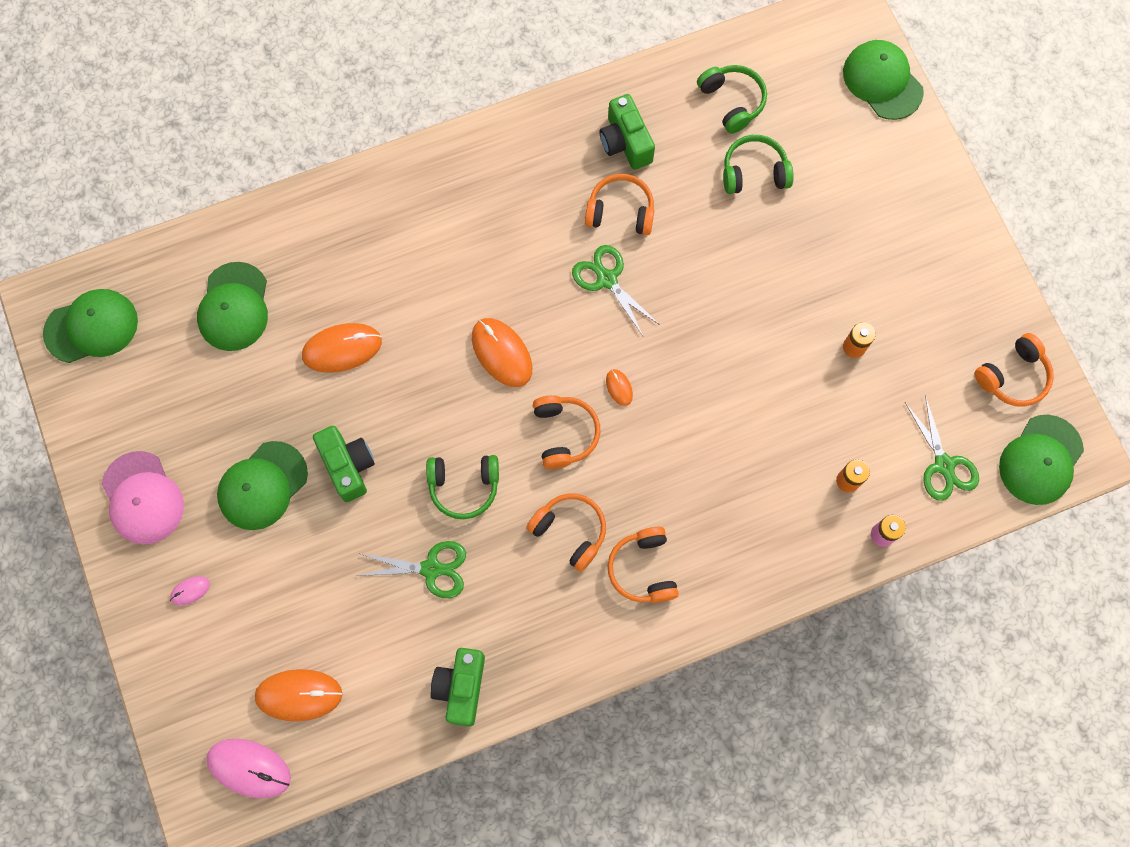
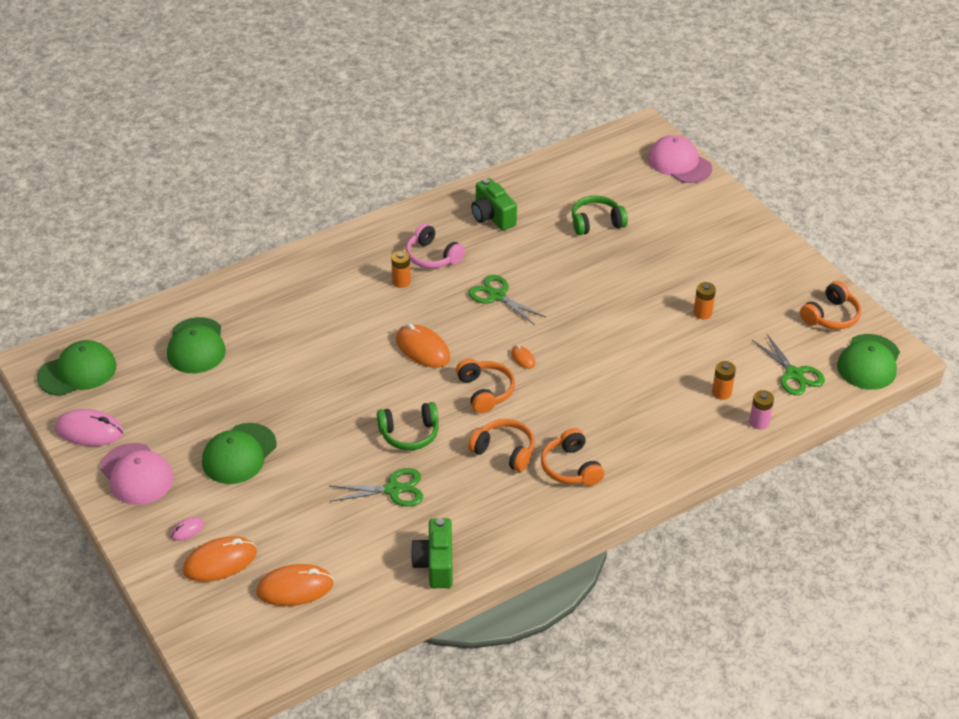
camera: 10 degrees left, 30 degrees down
(249, 768) = (259, 644): pink mouse -> pink mouse (89, 431)
(342, 349) = (291, 361): orange mouse -> orange mouse (220, 562)
(348, 466) = (309, 433): green camera -> none
(494, 238) = (401, 282): none -> orange battery
(539, 201) = (432, 256): none -> pink headphones
(620, 211) = (498, 255): orange headphones -> none
(732, 102) = (568, 186): green headphones -> none
(882, 81) = (679, 163): green cap -> pink cap

